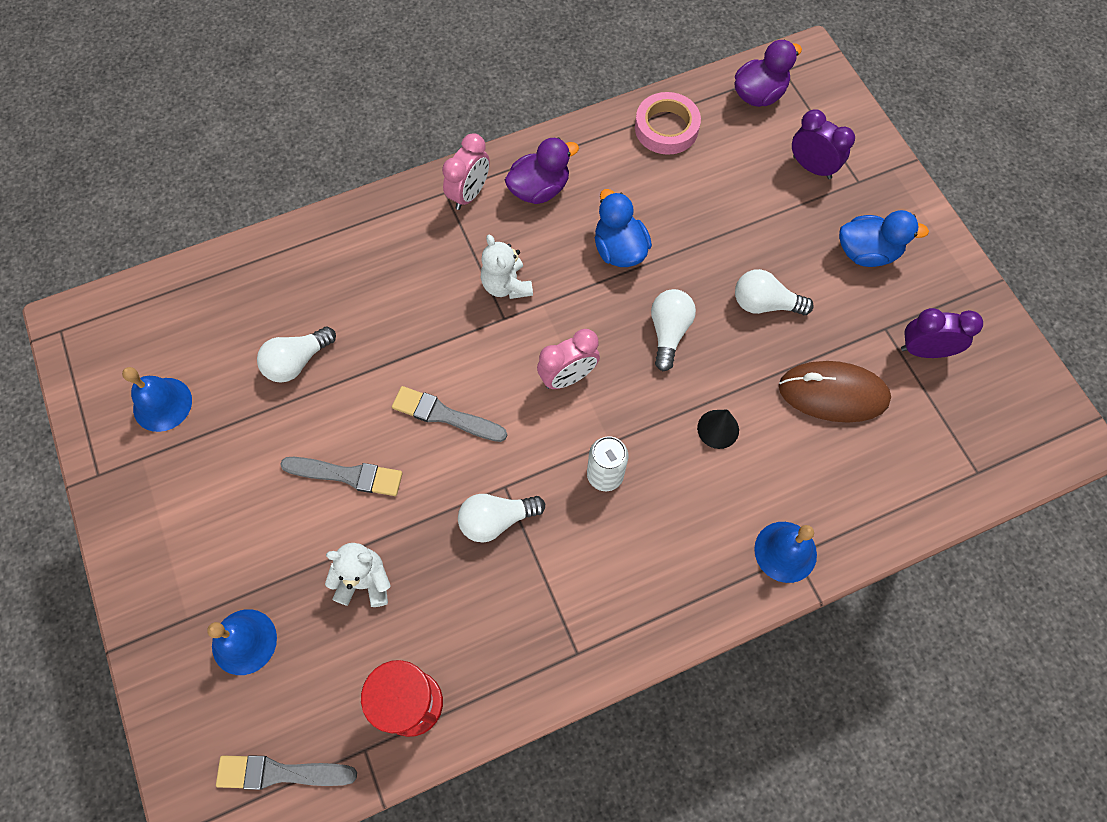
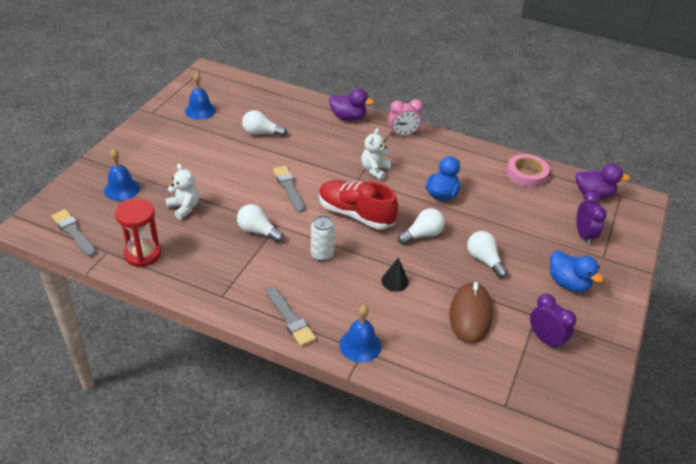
camera: 45 degrees right, 25 degrees down
(347, 475) = (227, 175): grey brush -> grey brush (290, 318)
(539, 189) = (435, 153): purple duck -> purple duck (348, 117)
(568, 377) = (355, 214): pink clock -> red shoe
(833, 394) = (470, 315): brown mouse -> brown mouse turned 45 degrees clockwise

